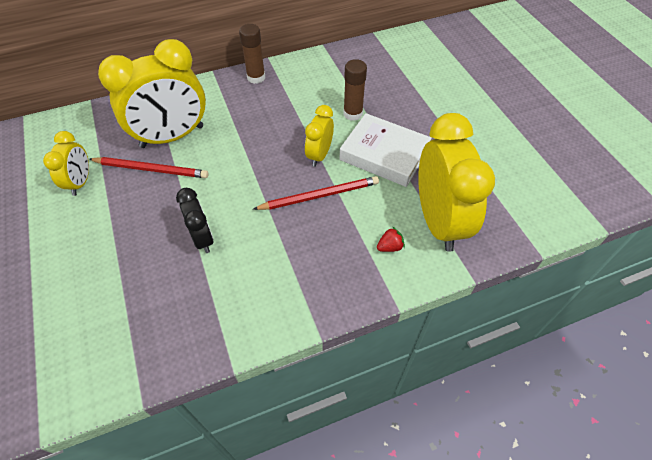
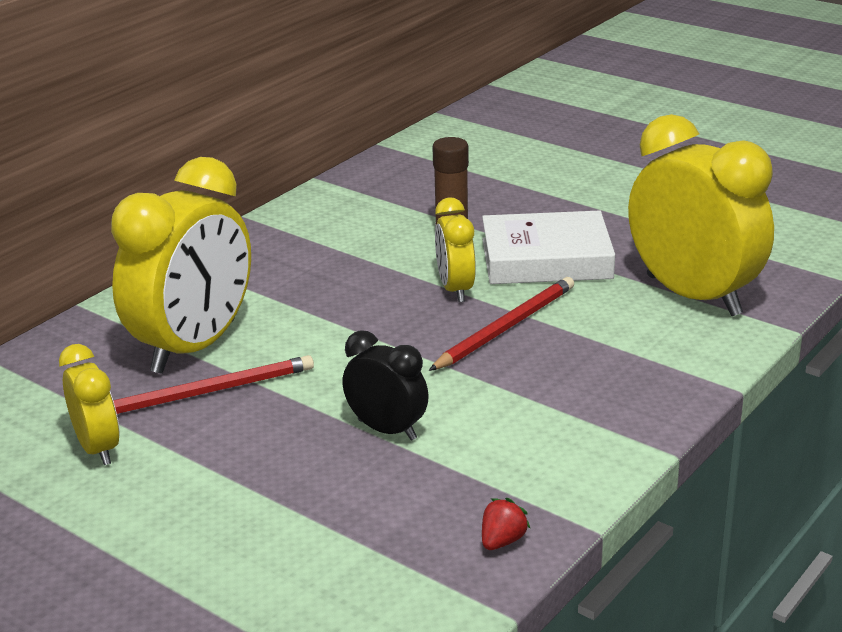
camera: 30 degrees left, 25 degrees down
(256, 77) = (252, 242): brown glue stick -> none
(390, 247) = (660, 340): red strawberry -> red strawberry (502, 541)

